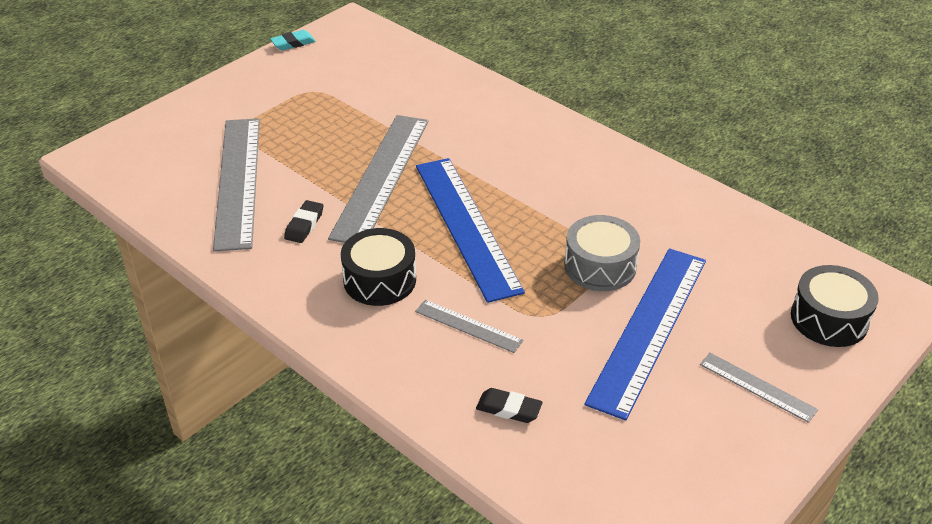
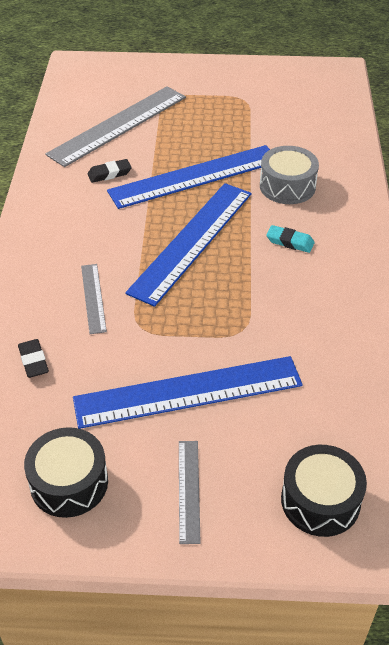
camera: 50 degrees right, 5 degrees up
(293, 43) = (280, 63): turquoise eraser -> turquoise eraser (290, 242)
(379, 280) = (94, 234): black drum -> black drum (69, 482)
(381, 177) = (194, 176): grey ruler -> blue ruler
(600, 266) = (227, 329): grey drum -> grey drum (287, 186)

